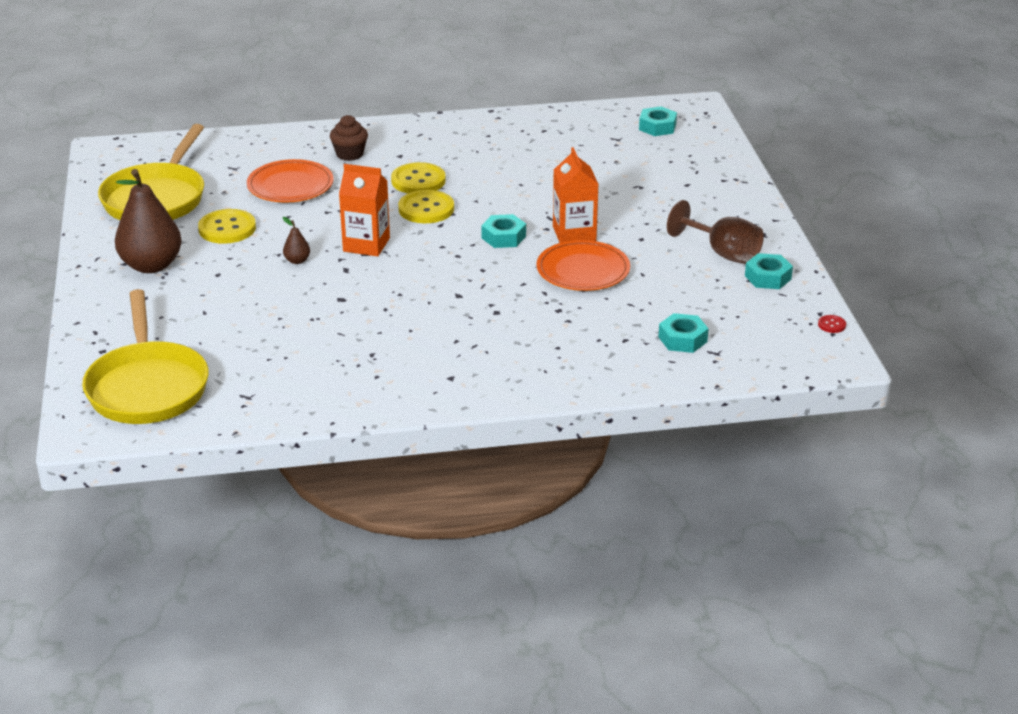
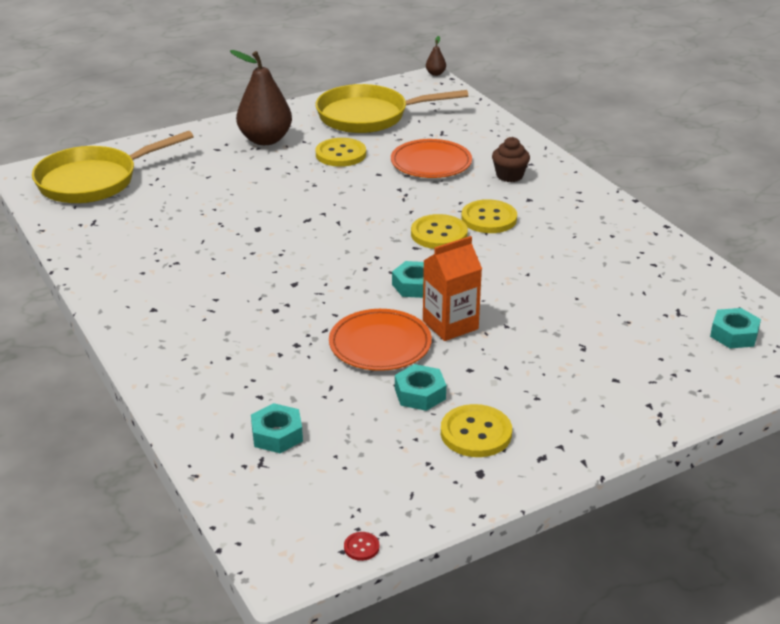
camera: 70 degrees right, 0 degrees up
(297, 261) = (308, 195): brown pear -> brown pear (435, 73)
(366, 245) = (355, 219): orange carton -> none
(723, 253) = (476, 433): brown goblet -> yellow button
(767, 277) = (442, 477): turquoise nut -> turquoise nut (420, 394)

